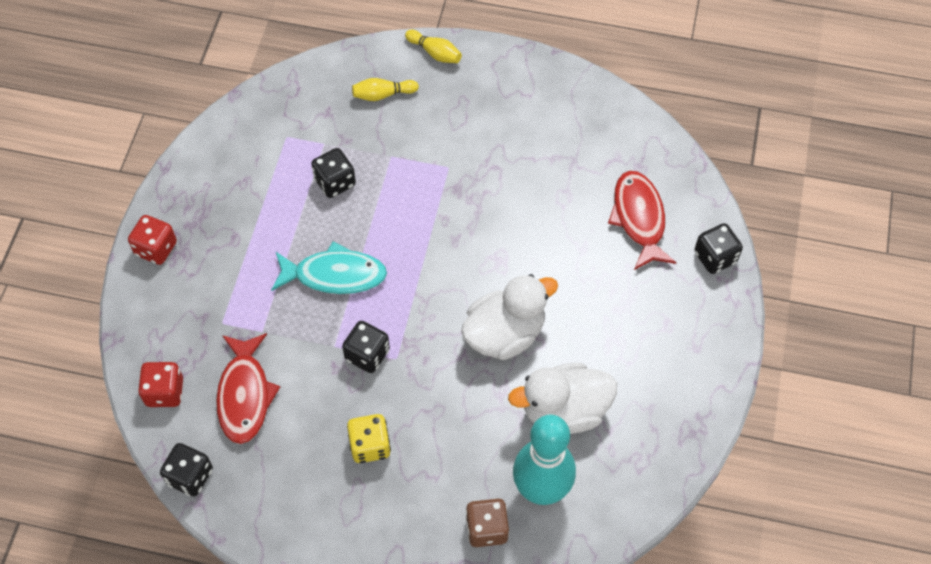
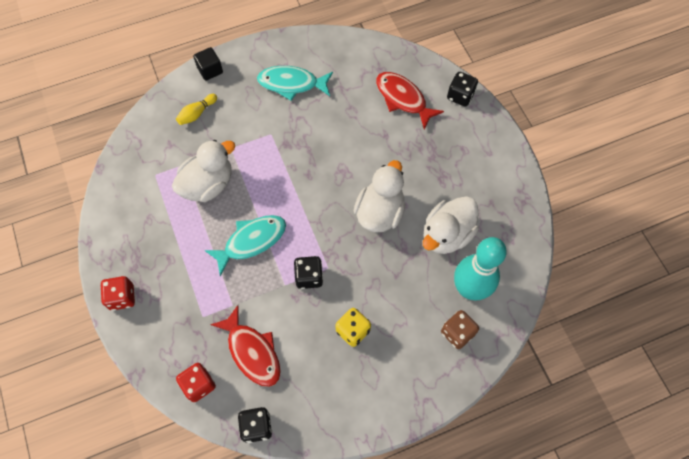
camera: 35 degrees left, 5 degrees up
(335, 182) = (208, 184): black dice -> white duck
(435, 53) = (210, 70): yellow bowling pin -> black cube
(517, 123) = (291, 84): none -> turquoise fish

